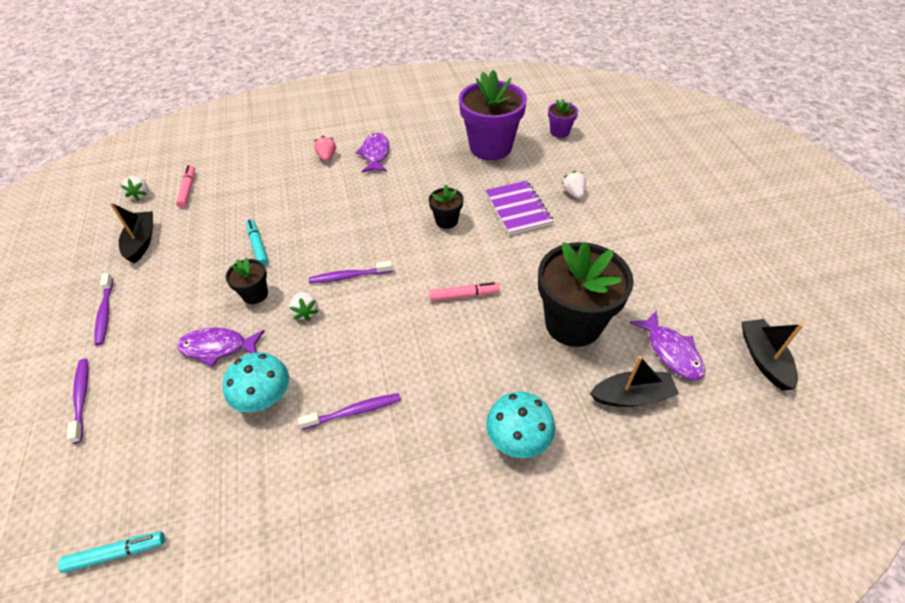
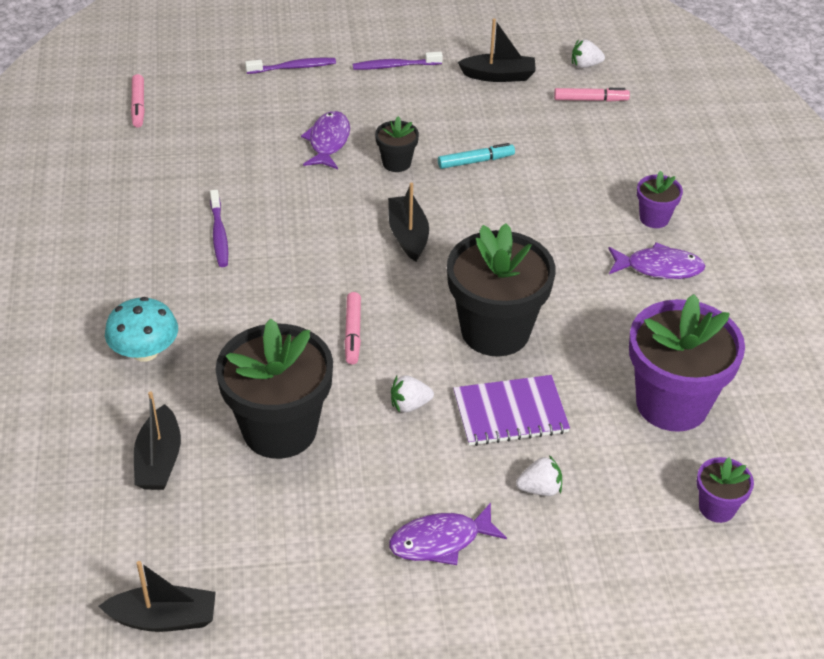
camera: 95 degrees right, 5 degrees down
(116, 553) = (138, 106): turquoise marker -> pink marker
(264, 396) = (258, 175): turquoise mushroom -> none
(305, 312) = (360, 200): white strawberry -> white strawberry (410, 405)
(327, 157) = (654, 218): pink strawberry -> purple flower pot
(349, 276) = (408, 235): purple toothbrush -> black boat
(446, 221) = (495, 331): black flower pot -> black flower pot, size x2.13
(671, 351) = (207, 519): purple fish -> purple fish (440, 541)

